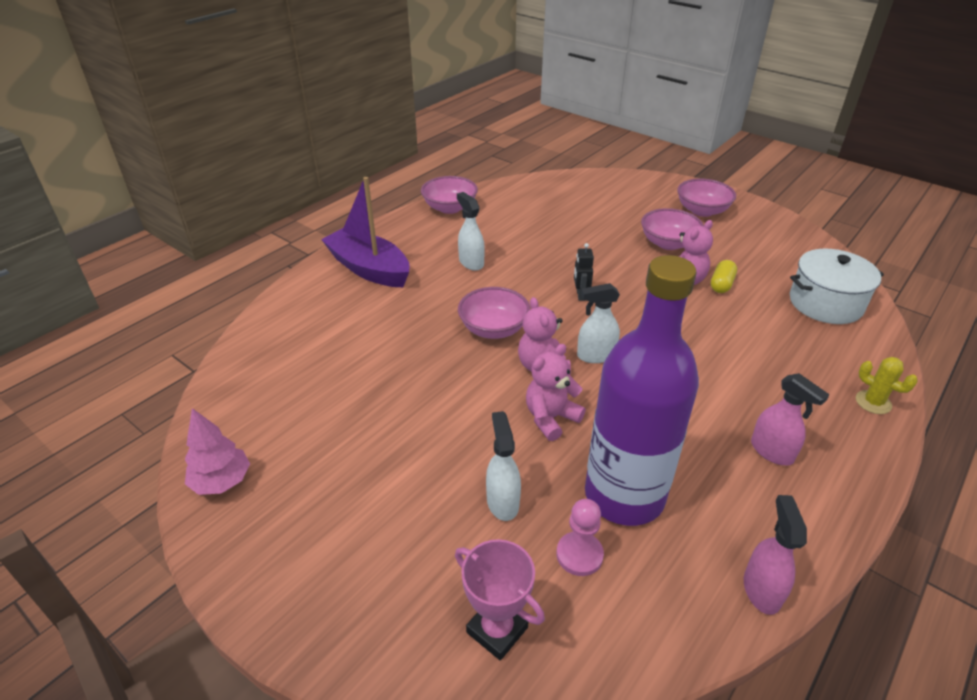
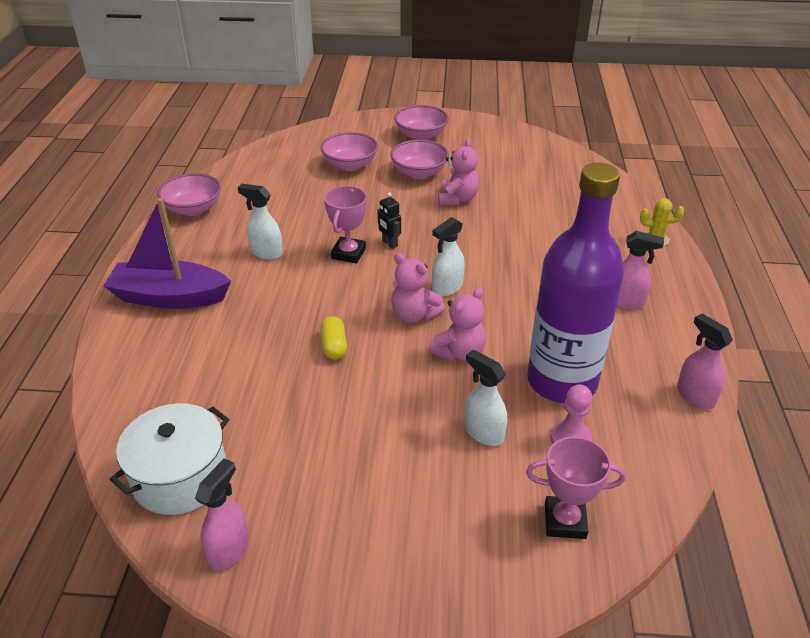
camera: 35 degrees left, 0 degrees up
(222, 482) = (229, 550): pink tree -> pink spray bottle
(493, 329) = (344, 302): pink bowl -> pink bowl (350, 165)
(536, 289) = (348, 253): none -> pink trophy
(551, 418) = (459, 352): pink teddy bear -> pink teddy bear turned 150 degrees counterclockwise
(721, 284) = (488, 192): yellow capsule -> yellow capsule (334, 346)
(825, 303) = (570, 179): white pot -> white pot (180, 477)

